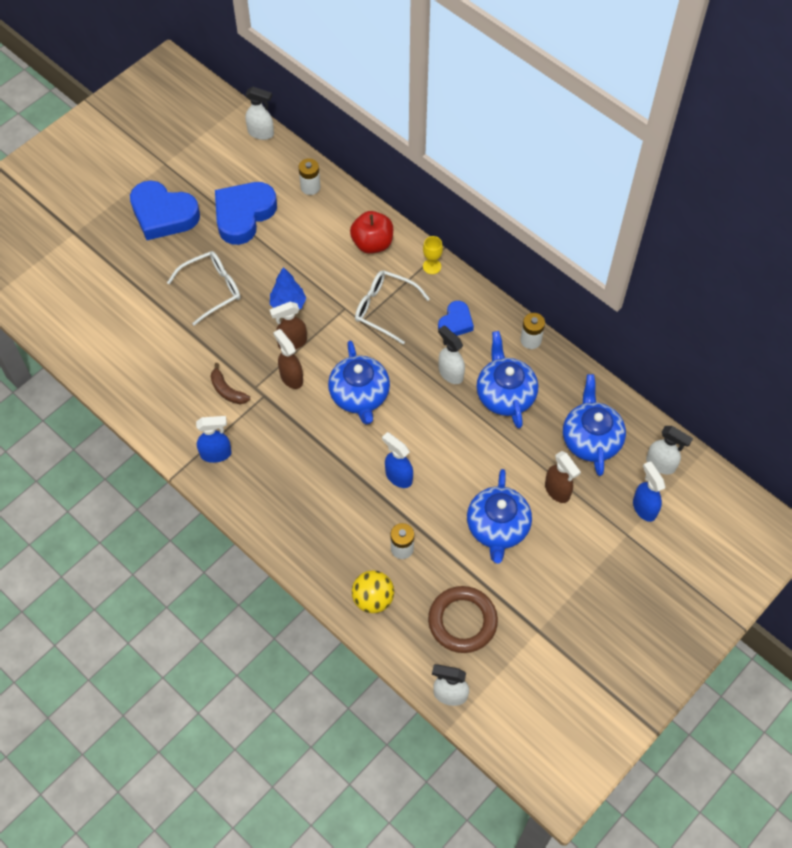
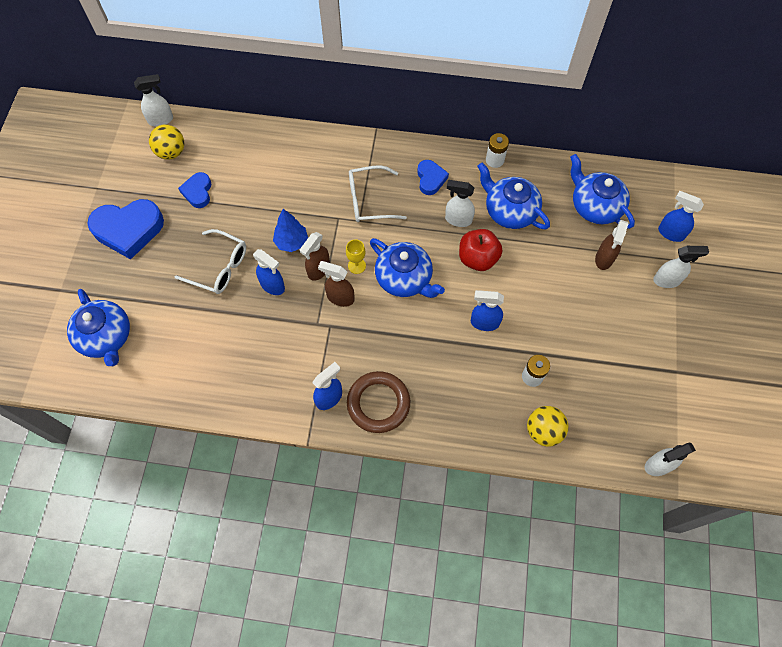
camera: 35 degrees left, 5 degrees up
(211, 290) = (218, 267): white glasses -> white glasses turned 90 degrees clockwise
(227, 390) = (297, 340): brown banana -> none
(243, 215) = (198, 192): blue heart -> blue heart, size x0.54
(243, 332) = (273, 286): none -> blue spray bottle
(248, 167) = (171, 152): none -> yellow ball
(310, 187) = (235, 140): white battery -> none
(372, 243) = (319, 156): red apple -> red apple (477, 258)
(432, 266) = (379, 147): yellow goblet -> yellow goblet (356, 266)
(462, 621) = (620, 402): brown ring -> brown ring (378, 403)
(497, 527) = (586, 314): blue teapot -> blue teapot (106, 337)
(557, 491) = (604, 259): brown spray bottle -> brown spray bottle turned 90 degrees clockwise
(661, 464) = (655, 195): white spray bottle -> white spray bottle (667, 280)

